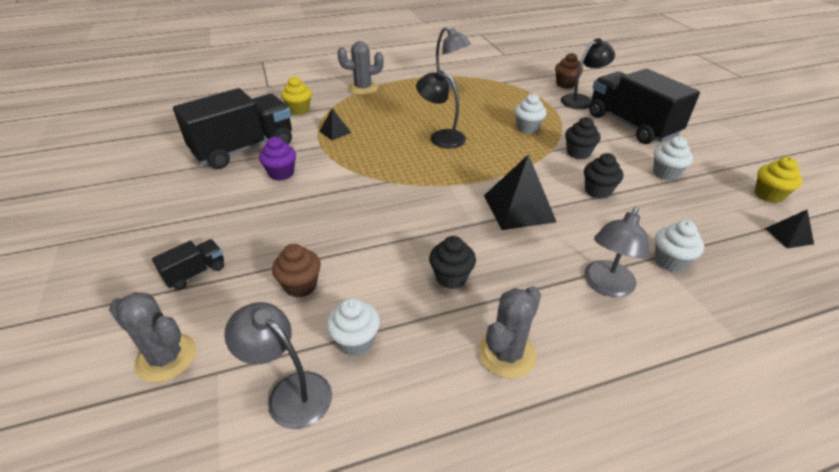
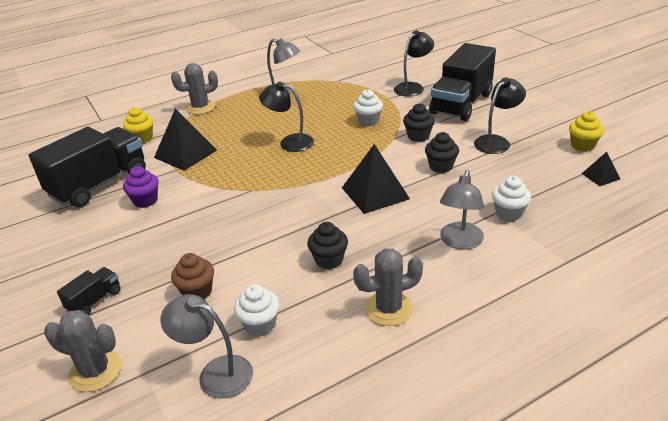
camera: 10 degrees left, 5 degrees down
(335, 132) = (185, 153): black pyramid -> black pyramid, size x1.96
(506, 354) = (388, 308): grey cactus -> grey cactus turned 45 degrees clockwise
(565, 84) = (395, 74): brown cupcake -> none
(631, 125) = (461, 104): black truck -> black truck turned 105 degrees counterclockwise
(665, 173) = (496, 141): white cupcake -> black lamp

